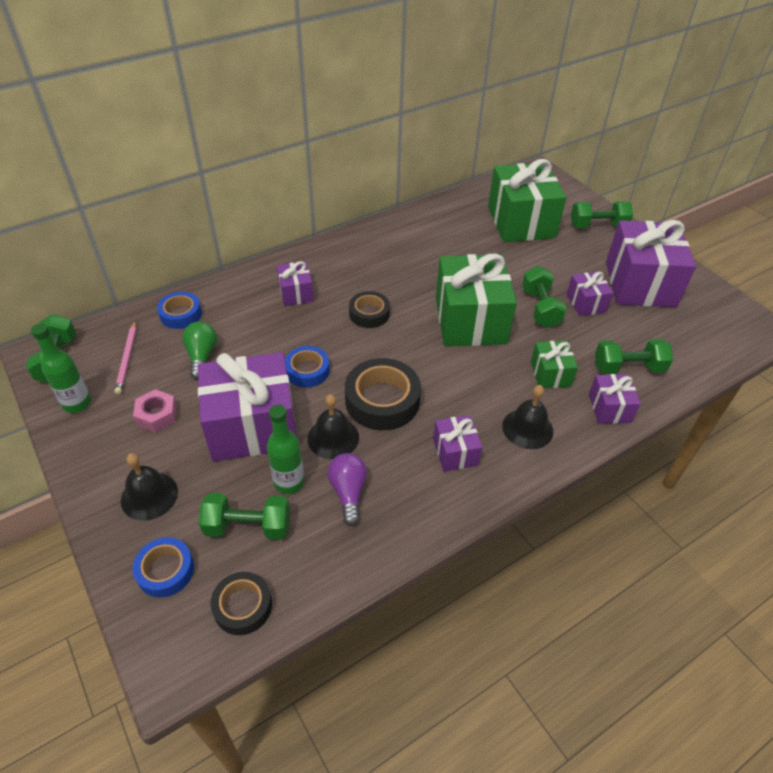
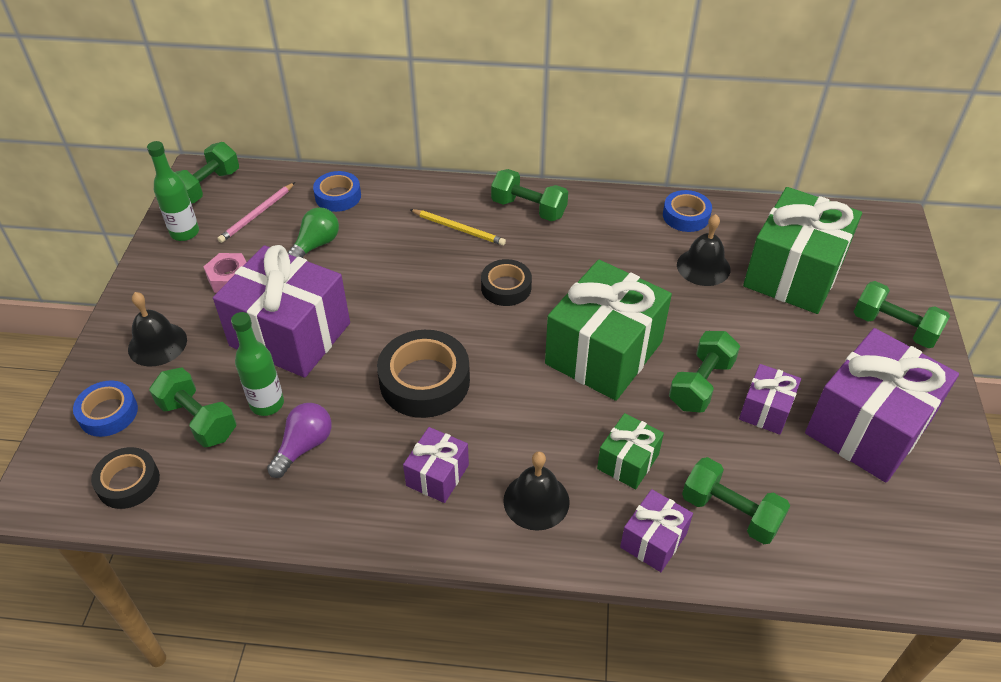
camera: 40 degrees right, 0 degrees up
(296, 293) = (458, 229): purple gift -> yellow pencil
(307, 370) = (389, 311): blue tape -> blue tape (686, 216)
(329, 258) = (528, 209): none -> green dumbbell
(333, 438) = (344, 388): black bell -> black bell (703, 267)

